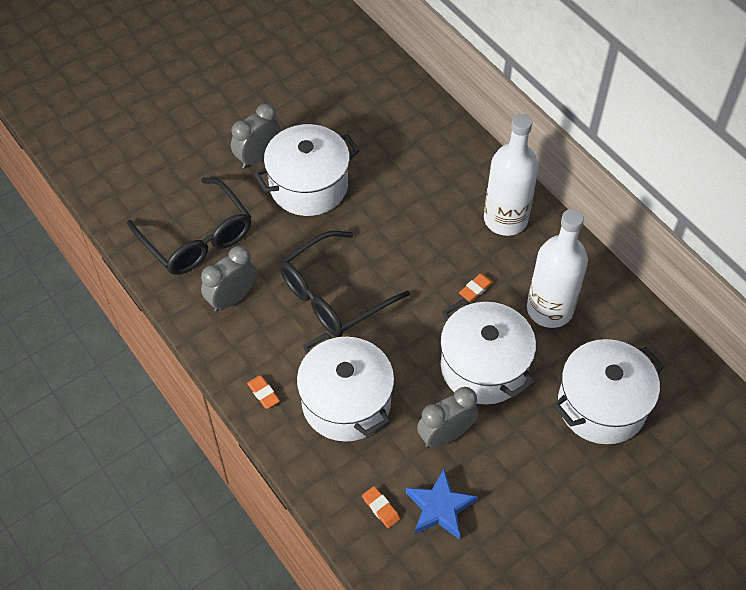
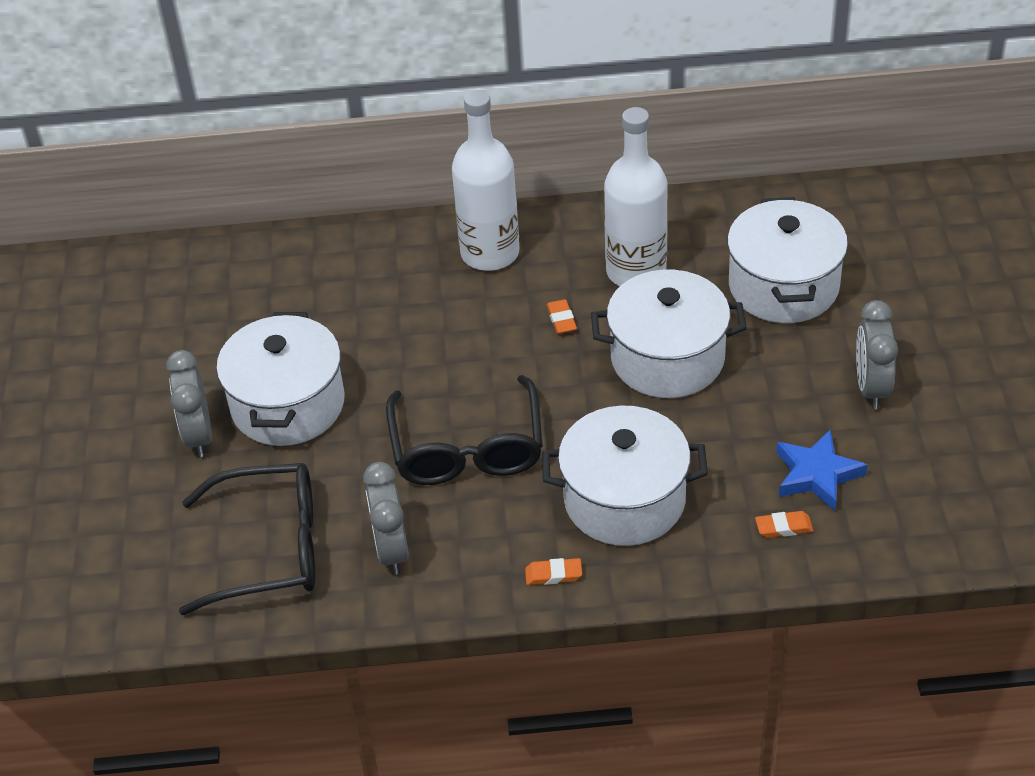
camera: 55 degrees left, 10 degrees down
(445, 435) = (730, 429): grey clock -> grey clock (871, 387)

